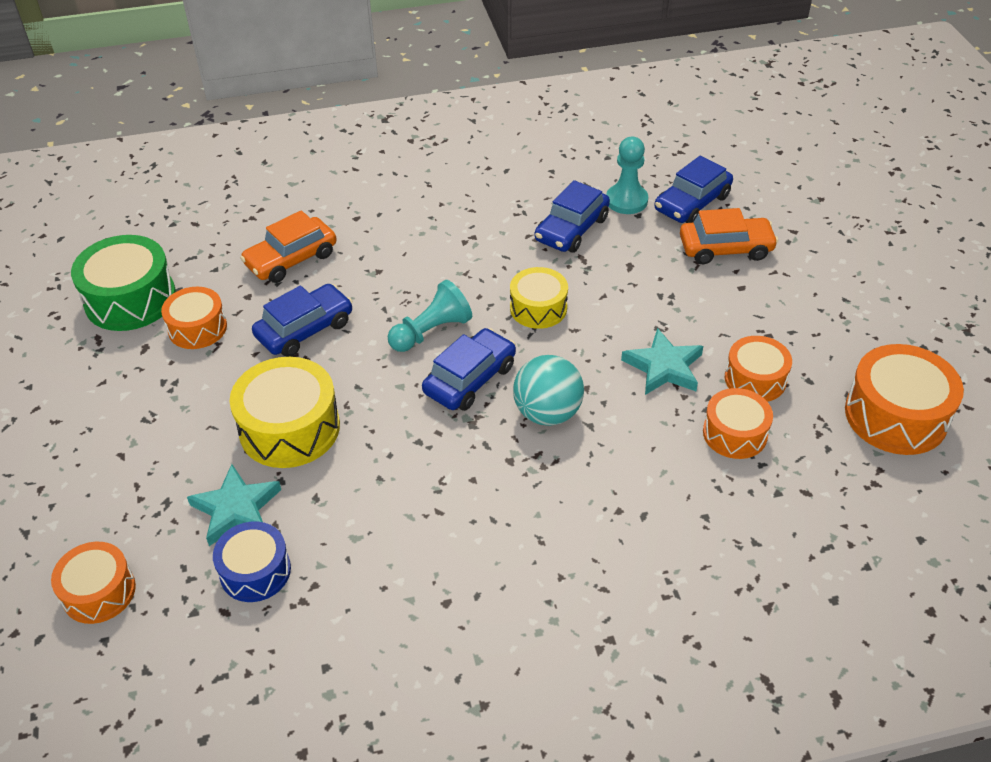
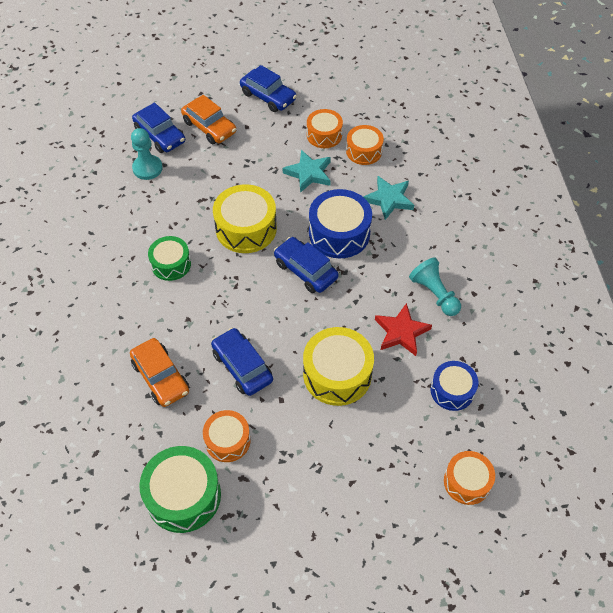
camera: 85 degrees left, 10 degrees up
(236, 509) = (404, 404): turquoise star -> turquoise star (389, 199)
(363, 501) = (401, 332): none -> red star
(431, 331) = (258, 289): turquoise pawn -> turquoise pawn (434, 293)
(465, 244) = (171, 264): none -> green drum
(538, 308) = (246, 228): yellow drum -> yellow drum, size x1.58
(547, 413) = (339, 233): turquoise ball -> blue drum
(571, 229) = (170, 202): blue car -> blue car (268, 96)
(725, 248) = (209, 127): orange car -> orange car turned 135 degrees clockwise
(896, 415) = (357, 85): orange drum -> none

